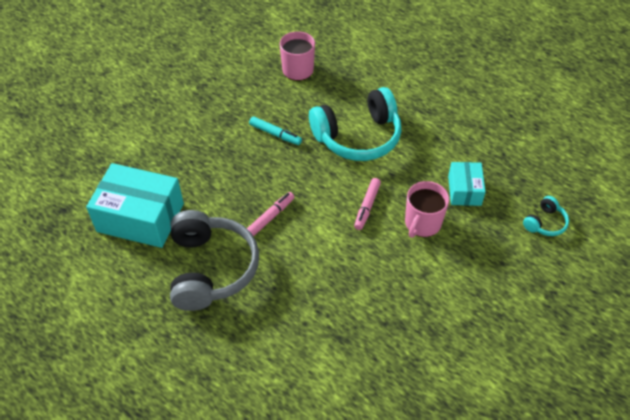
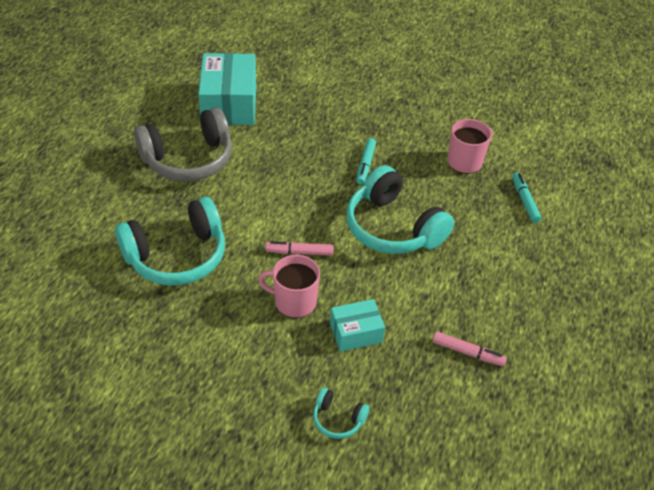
camera: 70 degrees right, 5 degrees down
(270, 217) = (259, 184): pink marker -> pink marker (467, 352)
(343, 302) = (177, 256): none -> turquoise headphones
(355, 50) = (525, 201): none -> turquoise marker

